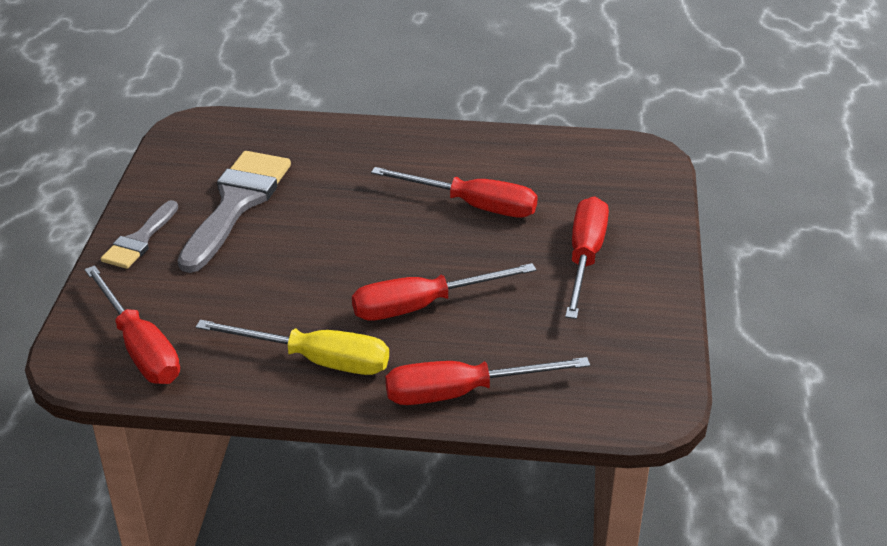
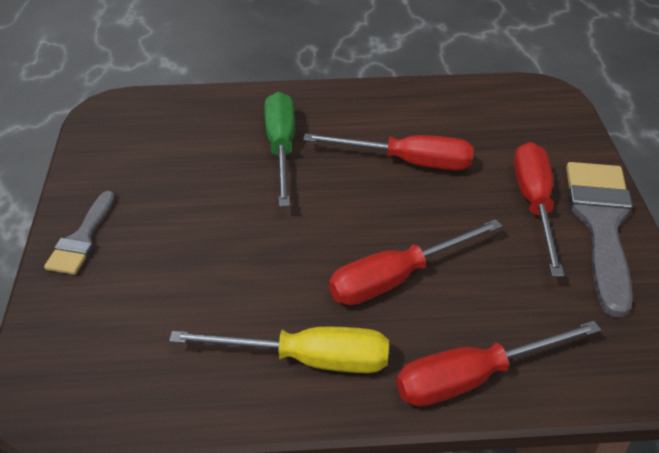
camera: 10 degrees left, 5 degrees up
(140, 347) = (109, 371): red screwdriver -> none
(236, 204) = (174, 187): grey brush -> grey brush (601, 224)
(351, 180) = (281, 148): none -> green screwdriver

